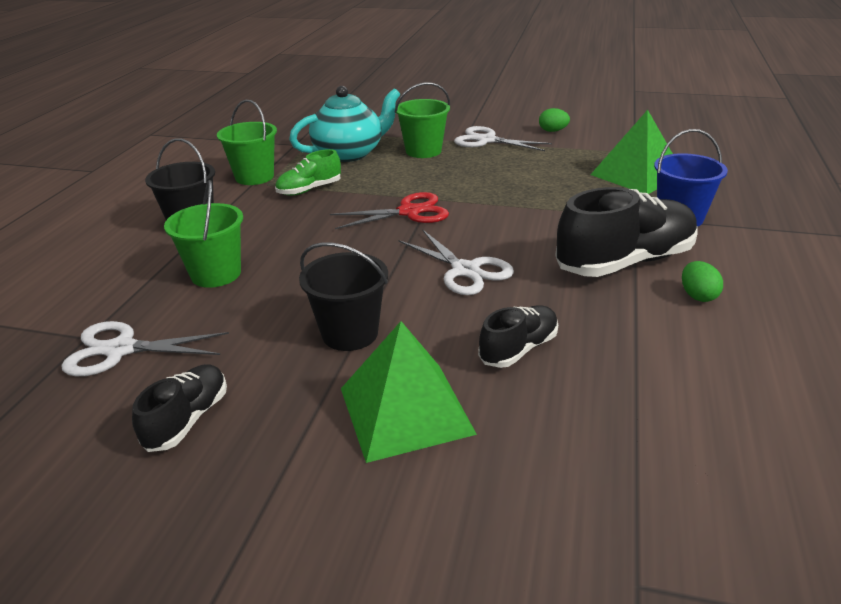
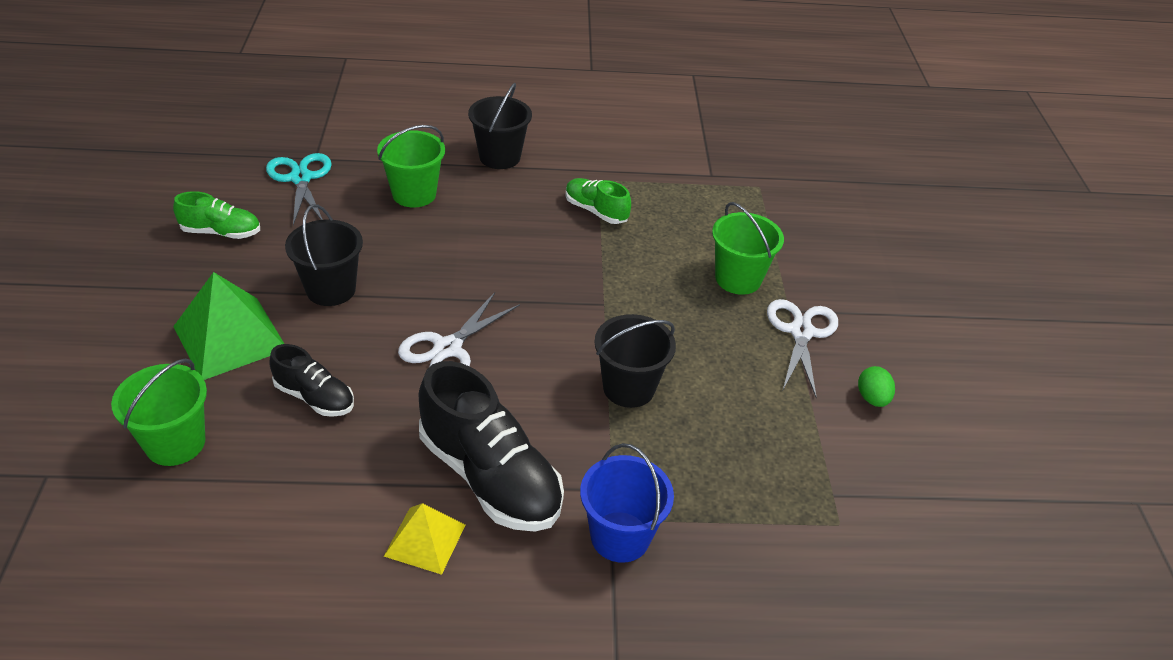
camera: 70 degrees right, 10 degrees up
(121, 349) = (301, 178): white scissors -> turquoise scissors
(187, 420) = (221, 232): black shoe -> green shoe
(254, 177) = (613, 168): green bucket -> green bucket (175, 443)
(349, 153) = (704, 221): turquoise teapot -> none
(409, 212) = (565, 291): red scissors -> none
(531, 199) = (628, 388): none -> black bucket
(637, 174) = (747, 495): green pyramid -> none
(697, 296) = (425, 540): green egg -> yellow pyramid

